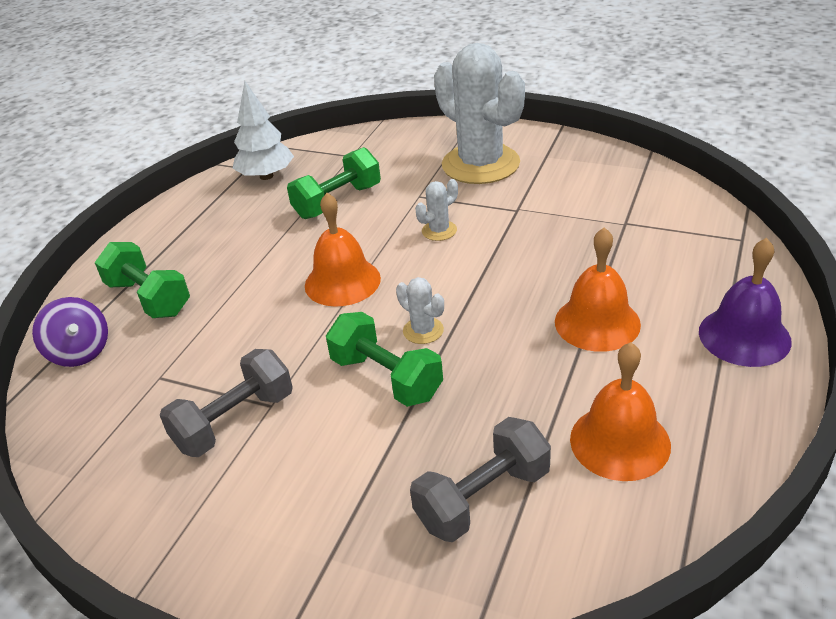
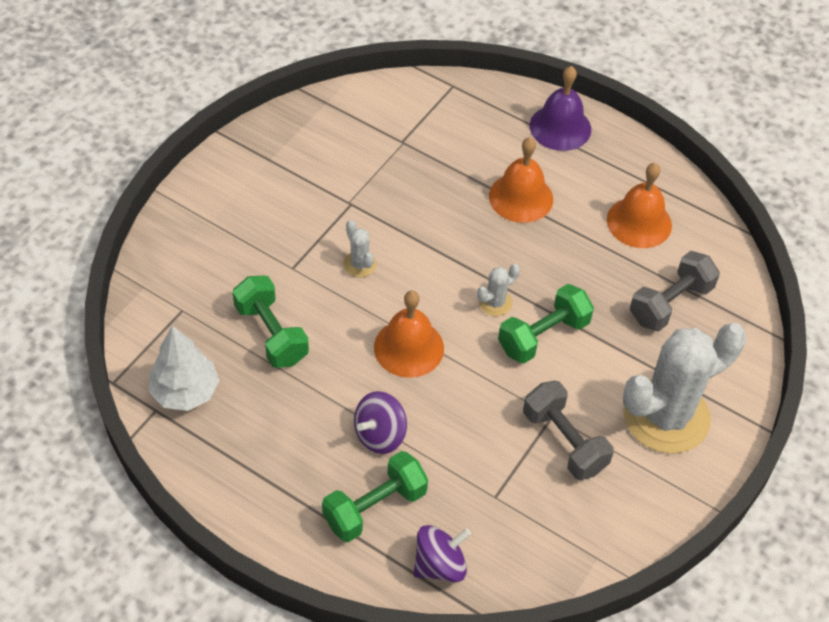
camera: 85 degrees left, 15 degrees up
(232, 285) = (380, 435): none -> purple spinning top
(480, 164) = (259, 209): white cactus -> white cactus (666, 416)
(483, 498) = (670, 303): grey dumbbell -> grey dumbbell turned 75 degrees clockwise

